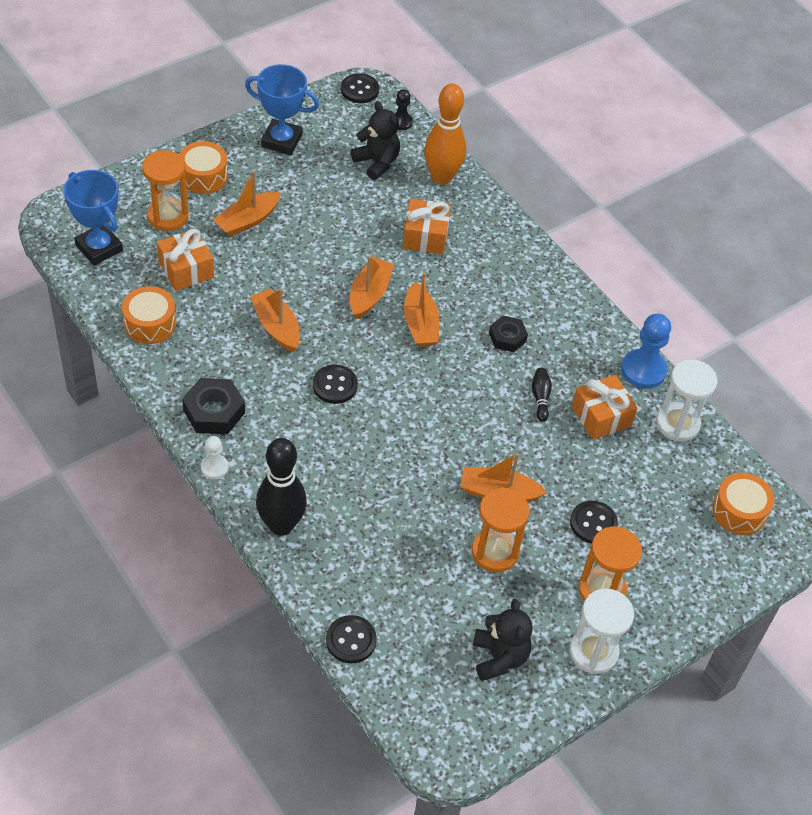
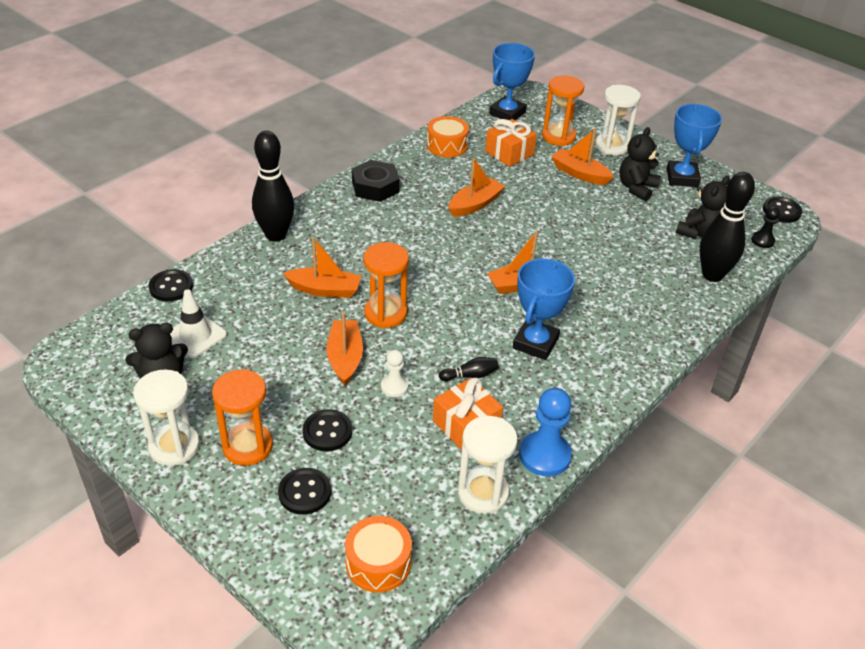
camera: 80 degrees right, 10 degrees down
(203, 176) = (612, 146): orange drum -> white hourglass
(214, 467) = (322, 195): white pawn -> white pawn (394, 387)
(288, 183) = (636, 188): none -> black teddy bear
(335, 385) = (428, 243): black button -> black button (304, 492)
(369, 294) = (539, 249): orange boat -> orange boat (324, 290)
(425, 236) = (629, 274): orange gift -> none
(439, 622) = (195, 335): none -> white traffic cone
(442, 177) = (712, 275): orange bowling pin -> black bowling pin
(495, 552) = (276, 363): orange hourglass -> orange hourglass (385, 313)
(507, 337) = (535, 343): black nut -> blue trophy

